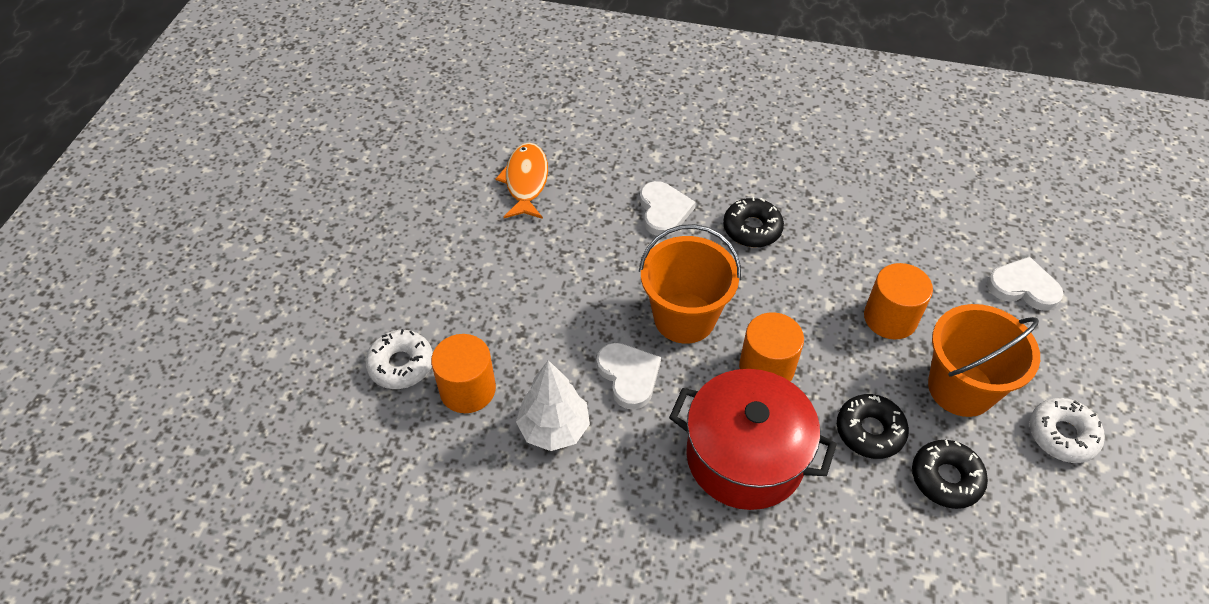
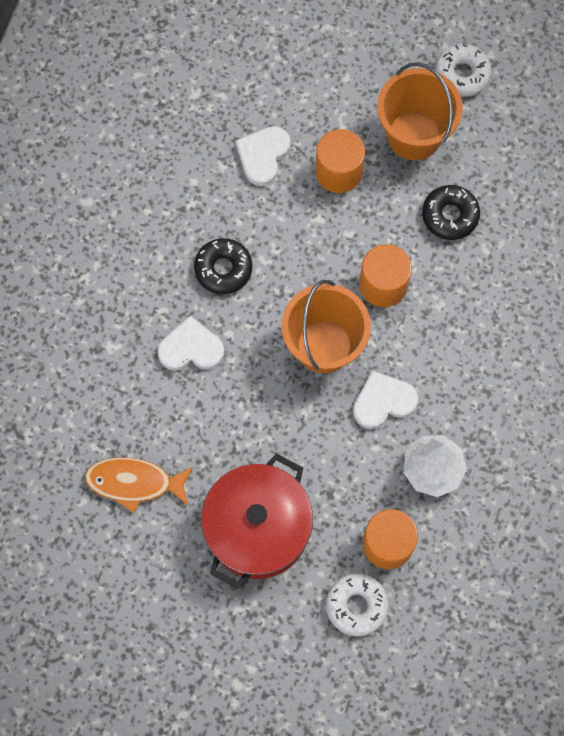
camera: 85 degrees left, 20 degrees up
(745, 457) = (468, 317): red pot -> red pot (257, 528)
(946, 478) = (495, 170): black donut -> none
(1023, 287) = (314, 55): white heart -> white heart (263, 156)

